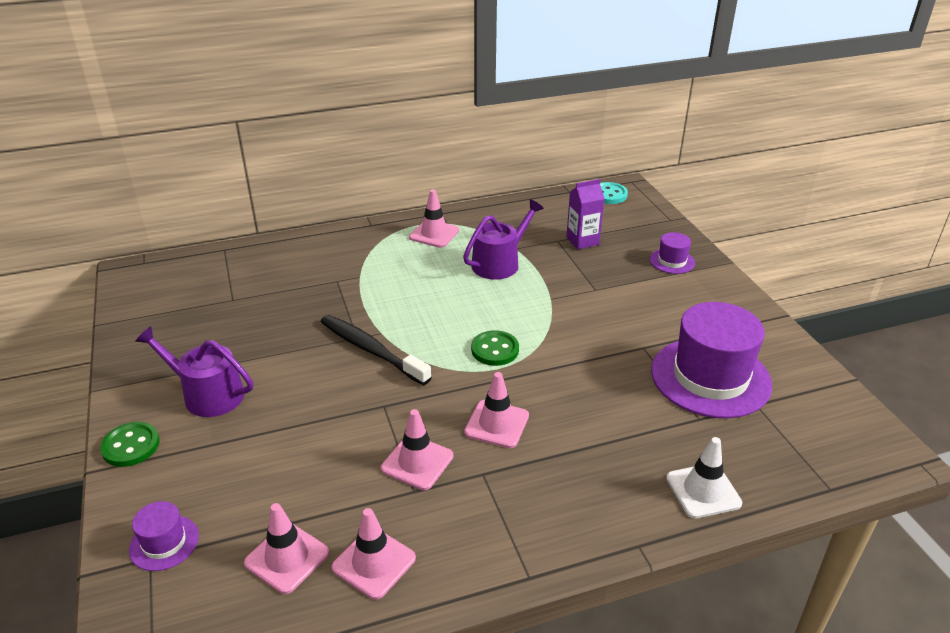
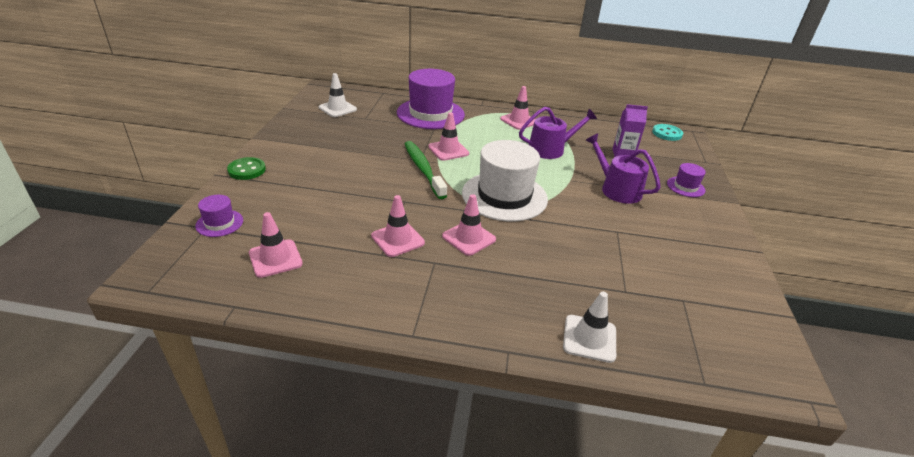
camera: 25 degrees right, 0 degrees up
(180, 298) = (337, 108): none -> white traffic cone
(207, 394) = (309, 159): purple watering can -> purple watering can (617, 189)
(371, 350) = (423, 169): black toothbrush -> green toothbrush
(374, 563) = (322, 283): pink traffic cone -> pink traffic cone (448, 150)
(495, 350) = (504, 196): green button -> white hat
(710, 377) = (657, 268): purple hat -> purple hat (430, 114)

